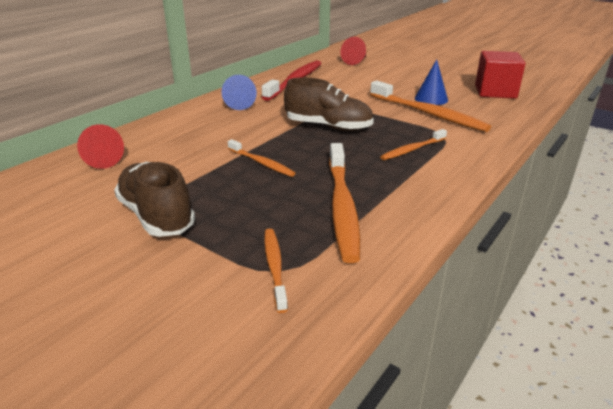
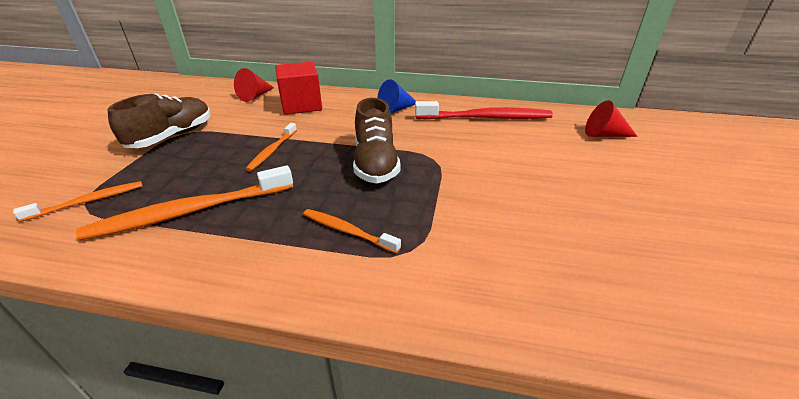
camera: 65 degrees right, 5 degrees up
(427, 113) = (478, 223): orange toothbrush -> none
(431, 99) = (538, 217): blue cone -> none
(495, 92) = (660, 284): red cube -> red cube (301, 105)

